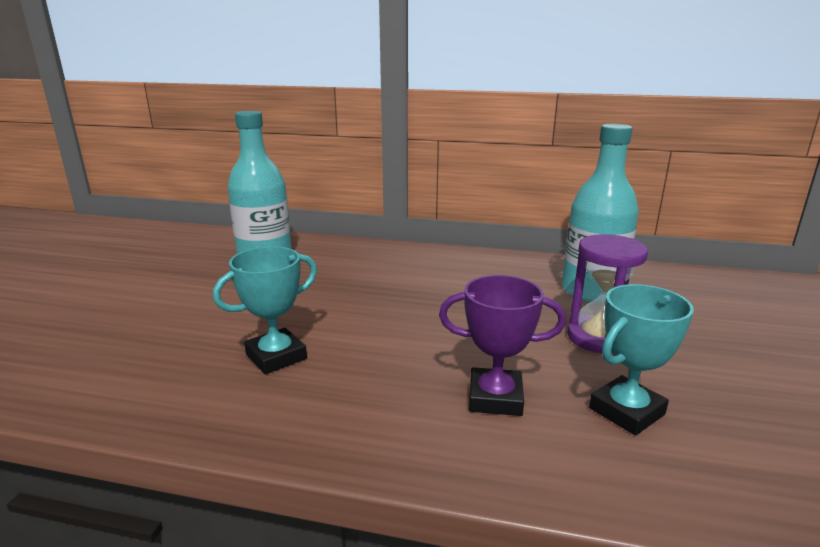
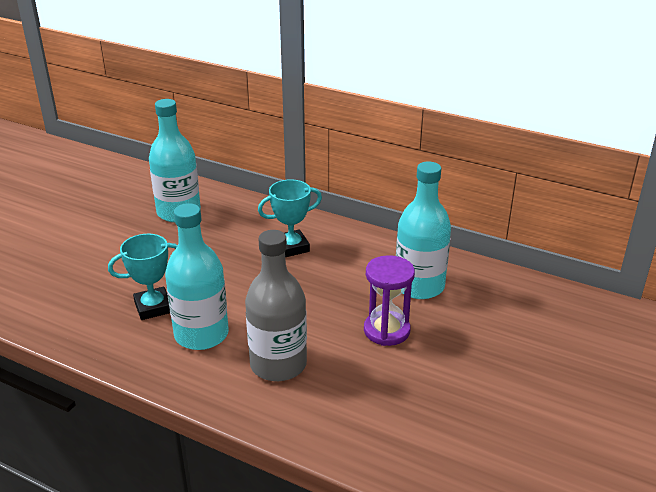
camera: 15 degrees right, 10 degrees up
(363, 378) = (201, 334): none -> turquoise bottle
(495, 398) = (278, 364): purple trophy -> grey bottle
(626, 411) = (357, 390): turquoise trophy -> turquoise trophy (291, 247)

